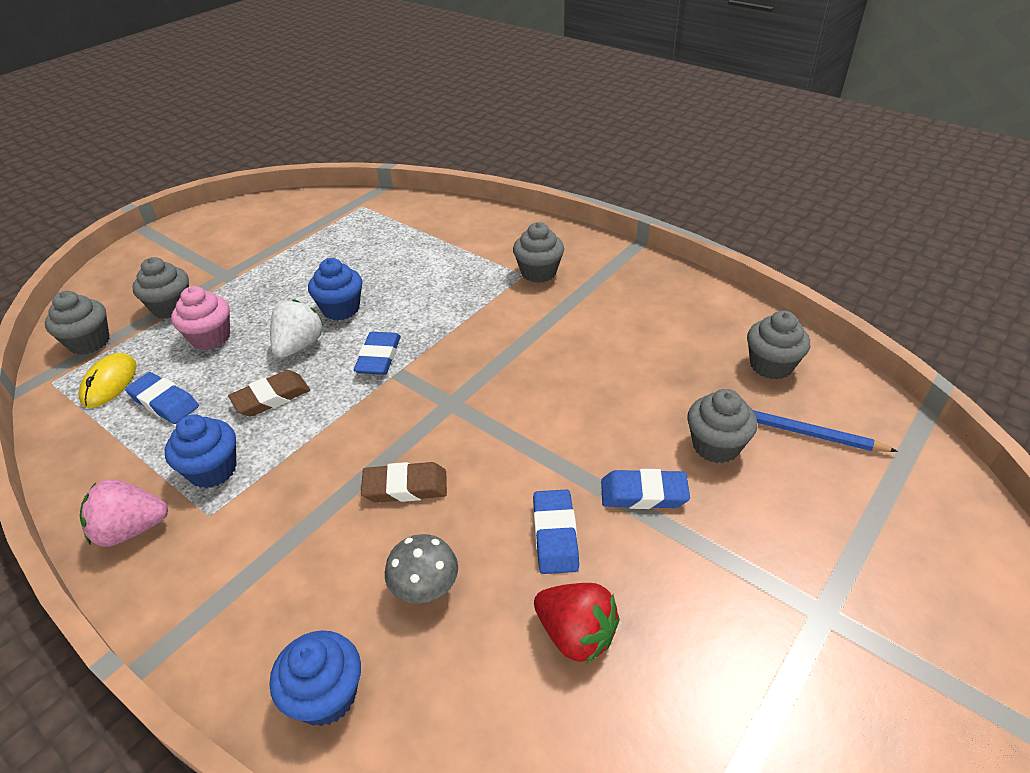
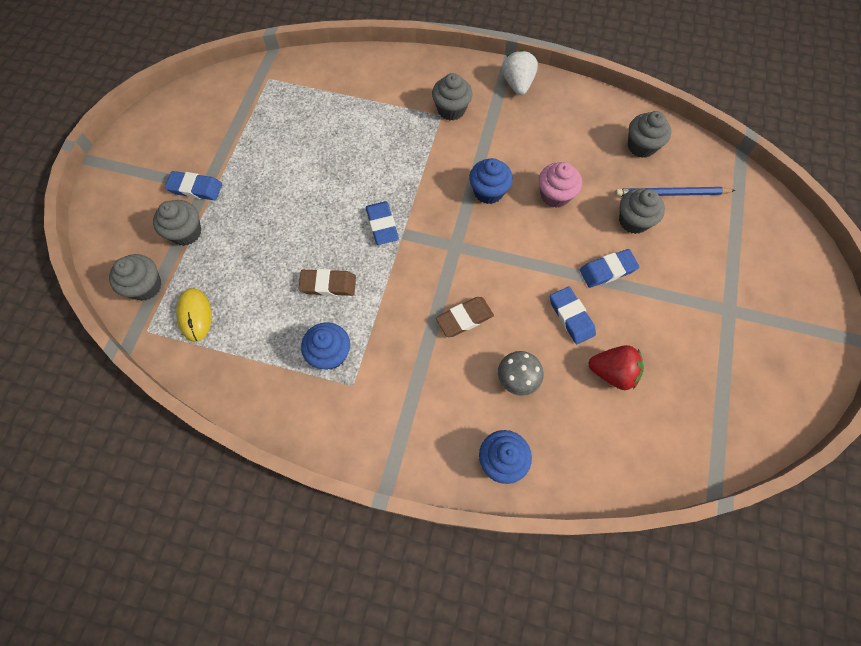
camera: 25 degrees left, 25 degrees up
(131, 530) = (309, 415): pink strawberry -> none
(164, 402) = (251, 316): blue eraser -> blue eraser (195, 188)
(210, 338) = (242, 250): pink cupcake -> pink cupcake (555, 195)
(271, 397) = (328, 284): brown eraser -> brown eraser turned 60 degrees clockwise
(299, 346) = (316, 235): white strawberry -> white strawberry (517, 84)
(341, 309) = (324, 191): blue cupcake -> blue cupcake (488, 192)

